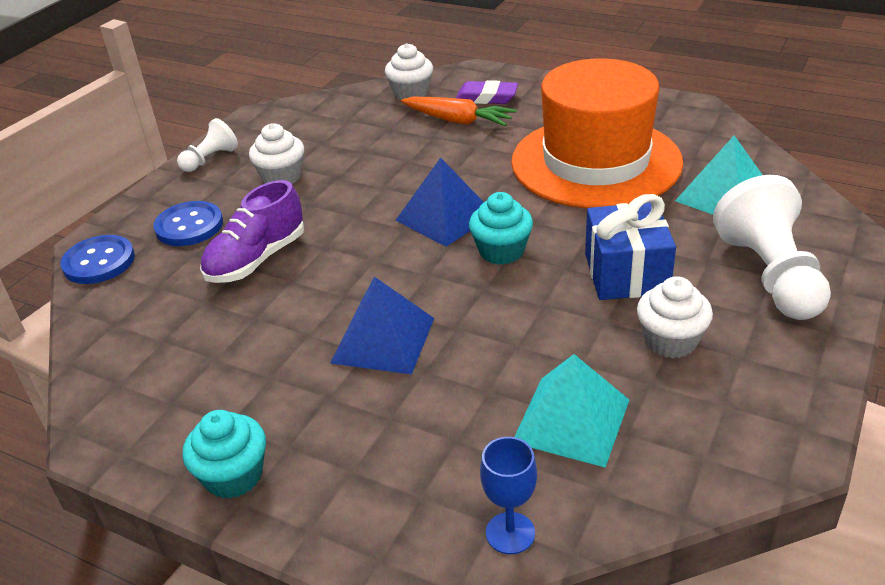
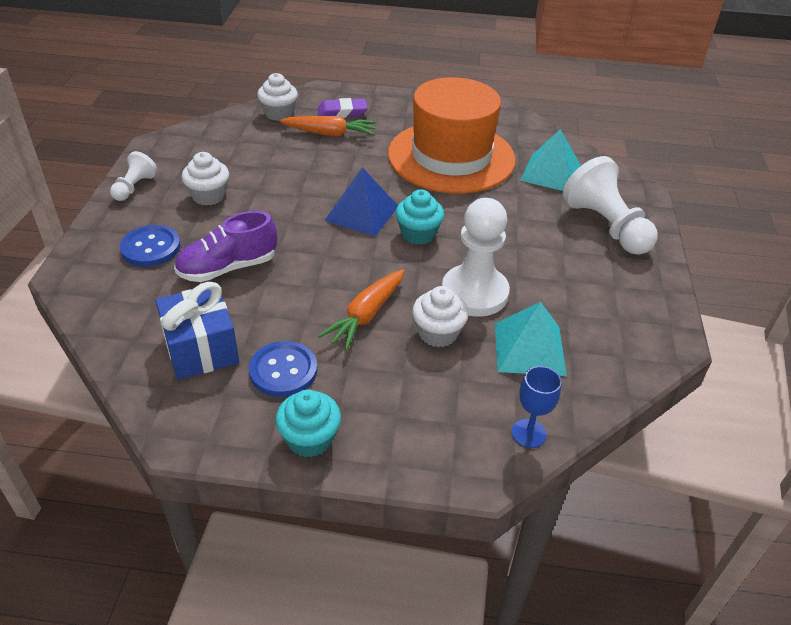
camera: 25 degrees left, 5 degrees up
(99, 262) = (85, 290): blue button -> blue button (283, 371)
(256, 260) = (228, 268): purple shoe -> purple shoe turned 45 degrees clockwise
(383, 340) = (366, 315): blue pyramid -> orange carrot
(535, 335) = (474, 293): none -> white pawn
(626, 273) = (514, 238): blue gift -> blue gift (201, 348)
(670, 341) = (565, 282): white cupcake -> white cupcake (438, 333)

